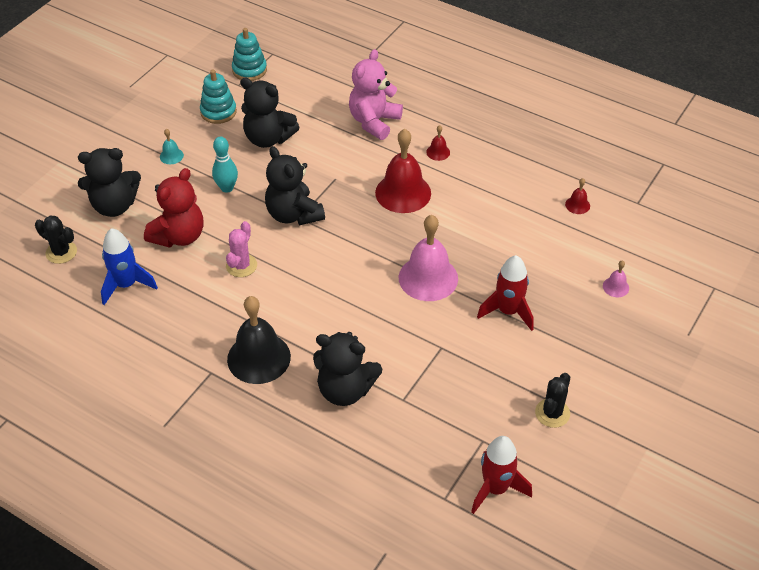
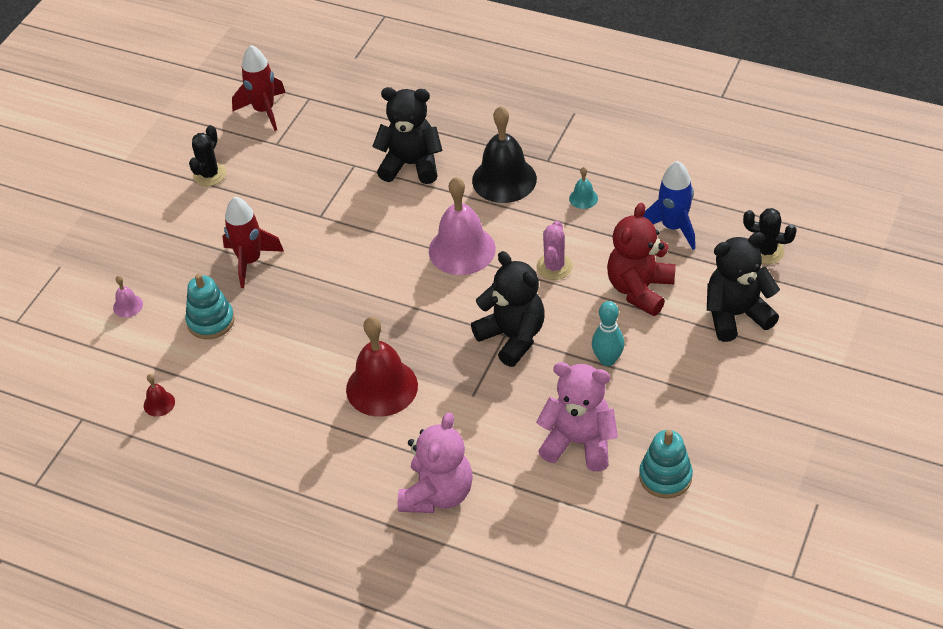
camera: 175 degrees right, 0 degrees up
(171, 156) = (699, 395): turquoise bell -> turquoise bell (583, 198)
(249, 70) = (649, 564): turquoise stacking toy -> turquoise stacking toy (211, 321)
(268, 138) = (579, 442): black teddy bear -> pink teddy bear
(428, 278) = (340, 284): pink bell -> pink bell (462, 250)
(438, 152) = (342, 456): red bell -> none

